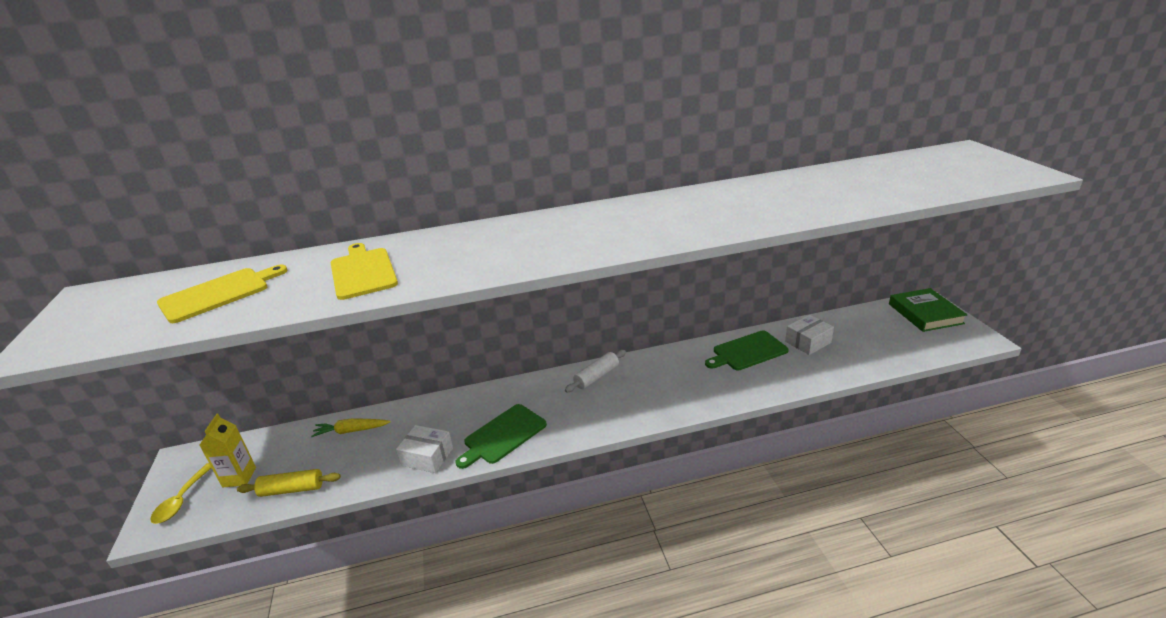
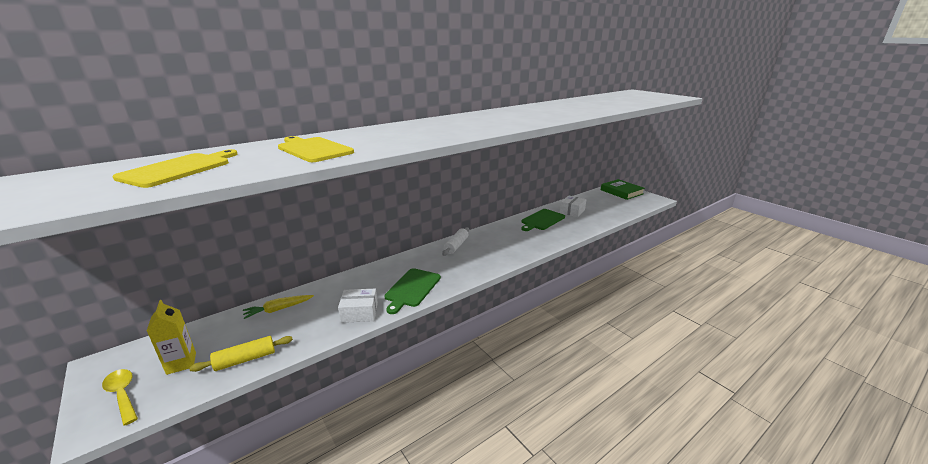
camera: 25 degrees left, 5 degrees down
(182, 500) = (122, 395): yellow spoon -> yellow spoon turned 150 degrees clockwise

